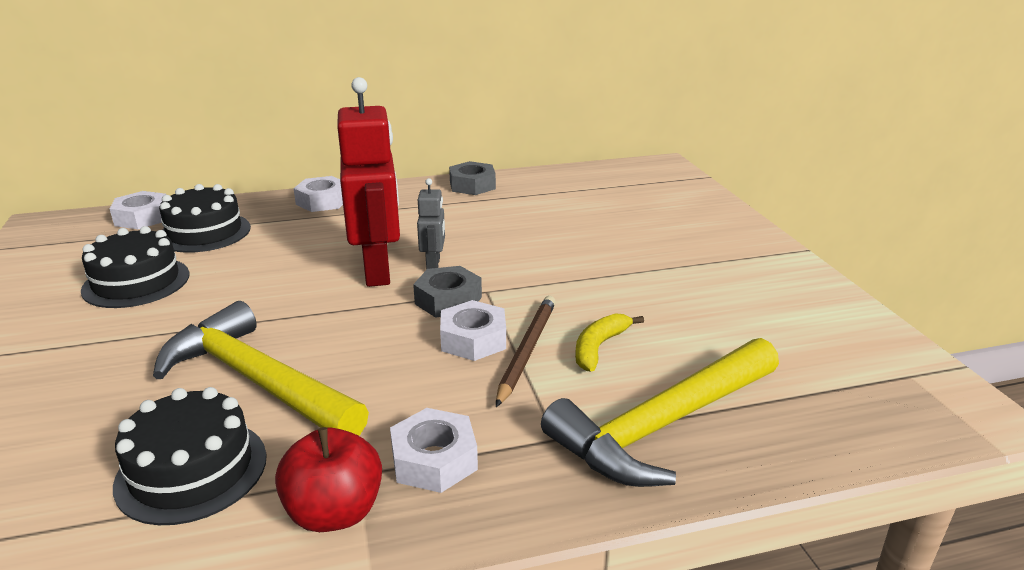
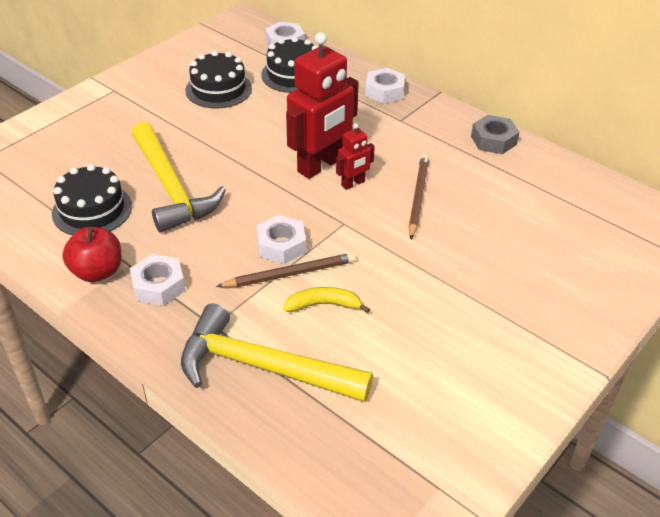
camera: 55 degrees right, 15 degrees up
(257, 381) = (171, 188): yellow hammer -> yellow hammer turned 150 degrees clockwise
(433, 264) = (353, 184): grey robot -> red robot
(448, 300) = (315, 213): grey nut -> none
(500, 242) = (417, 197): none -> brown pencil

